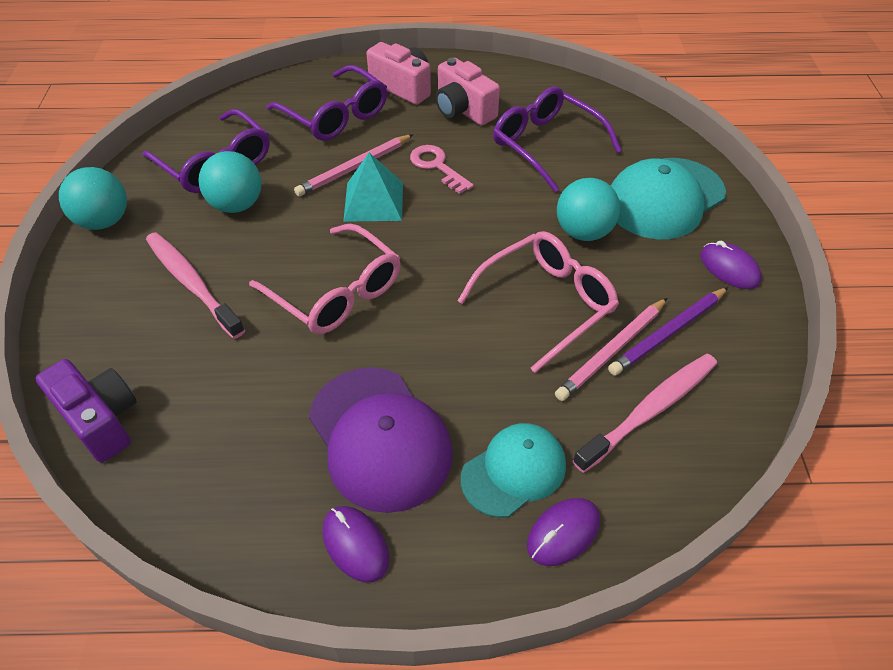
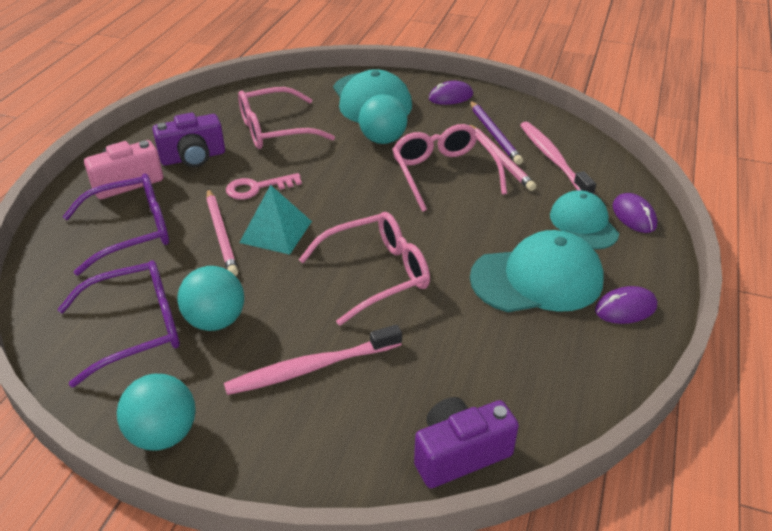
camera: 70 degrees left, 10 degrees down
(379, 438) = (537, 279): purple cap -> turquoise cap
(463, 110) = (193, 157): pink camera -> purple camera
(545, 144) = (273, 130): purple glasses -> pink glasses

